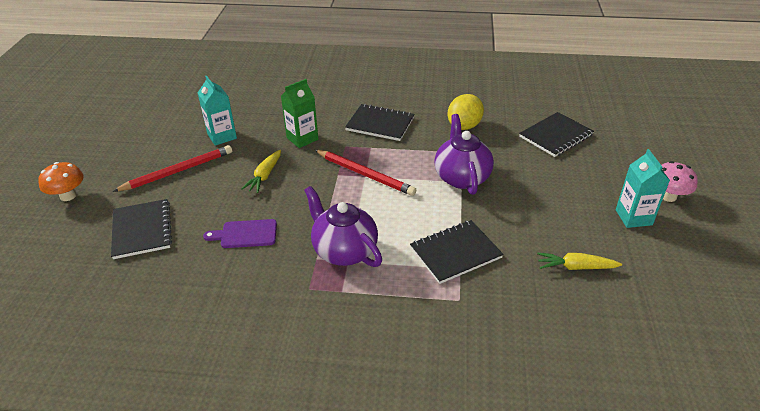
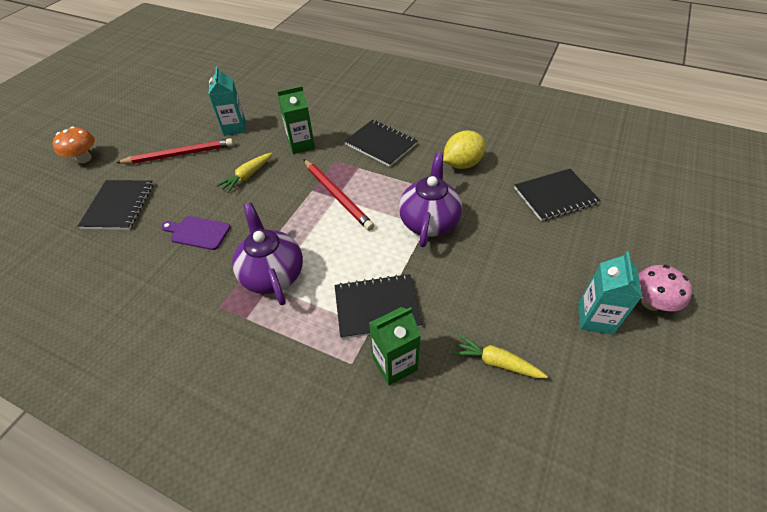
camera: 20 degrees right, 10 degrees up
(496, 290) = (395, 364): none -> green carton

